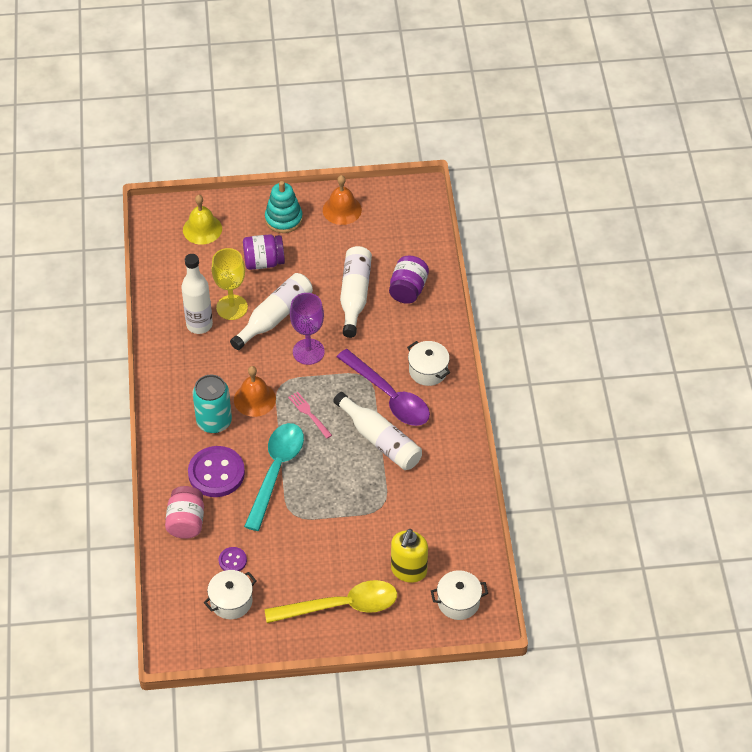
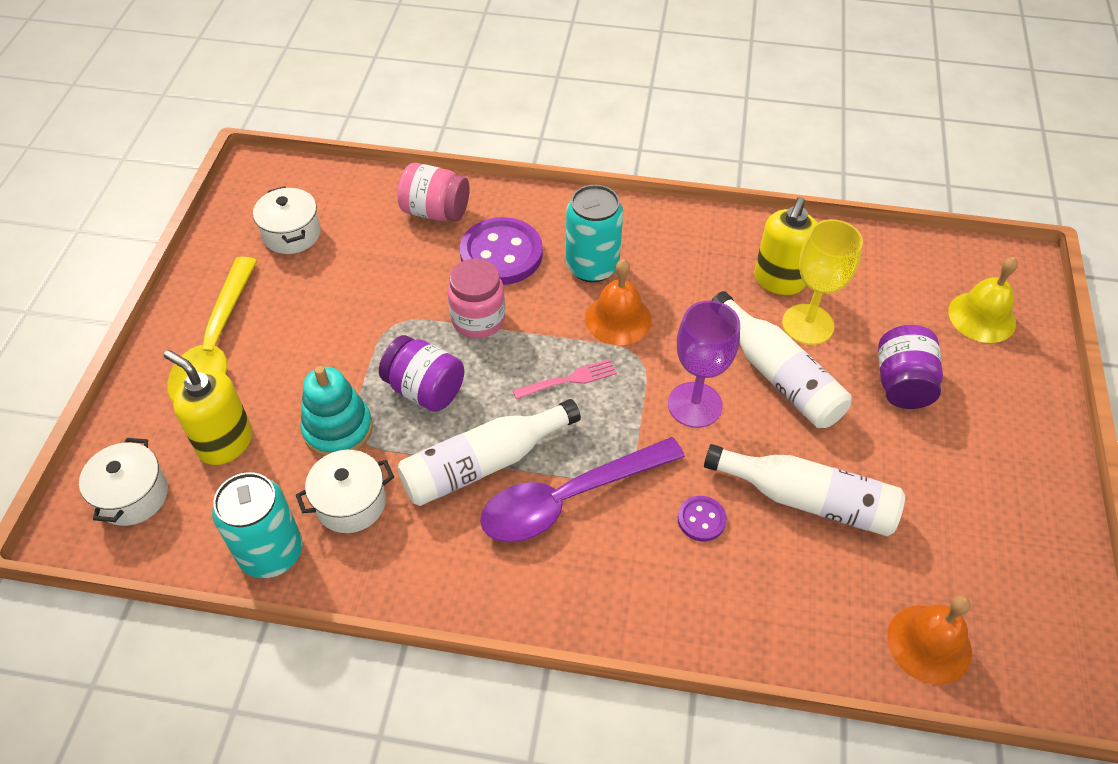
camera: 105 degrees right, 0 degrees up
(199, 325) = (779, 280): white bottle -> yellow soap dispenser
(232, 560) = (352, 246): purple button -> purple button (701, 519)
(276, 471) = (478, 319): turquoise spoon -> pink jar
(283, 219) = (1003, 431): turquoise stacking toy -> turquoise stacking toy (338, 429)
(342, 210) = (1026, 528): orange bell -> orange bell (929, 644)
(408, 289) = (810, 592): purple jar -> purple jar (425, 390)
(428, 371) = (607, 575): white pot -> white pot (350, 503)
(468, 520) = (271, 552): none -> turquoise can

